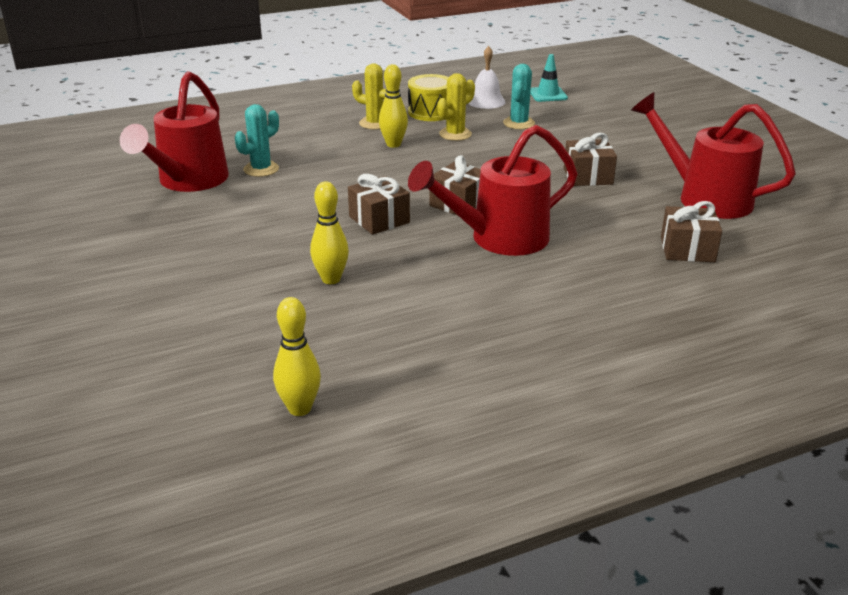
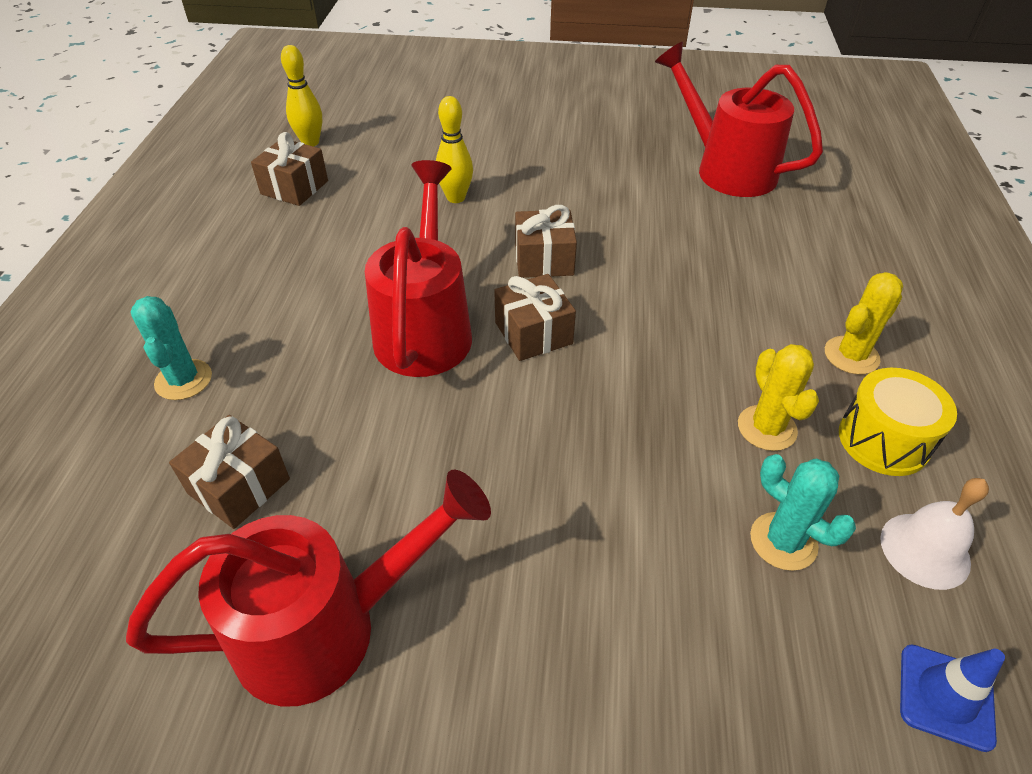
camera: 120 degrees right, 15 degrees up
(261, 169) = (732, 218): turquoise cactus -> turquoise cactus (183, 380)
(393, 144) = (756, 345): yellow bowling pin -> none
(548, 94) = (946, 696): turquoise traffic cone -> blue traffic cone
(588, 176) = (513, 511): brown gift -> brown gift (294, 187)

